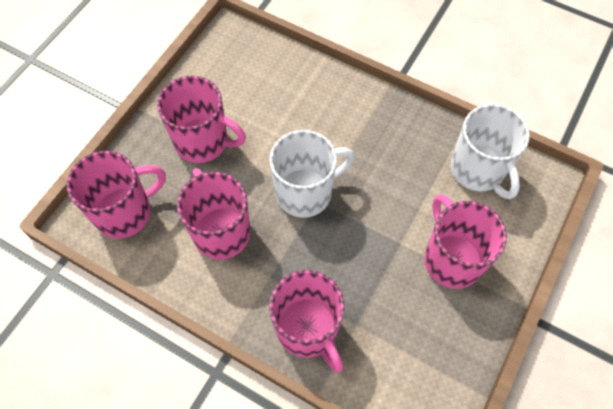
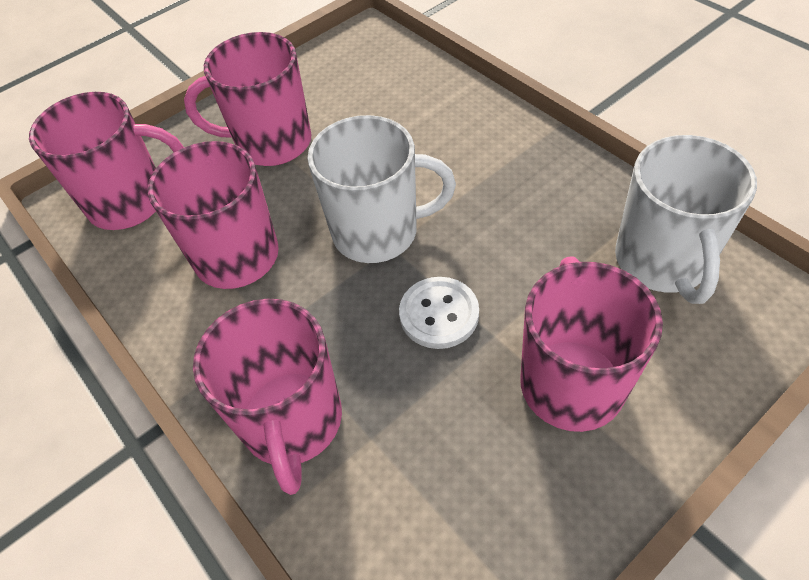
camera: 25 degrees right, 10 degrees down
(203, 142) = (271, 143): pink mug -> pink mug turned 135 degrees clockwise
(365, 238) = (439, 314): none -> white button

